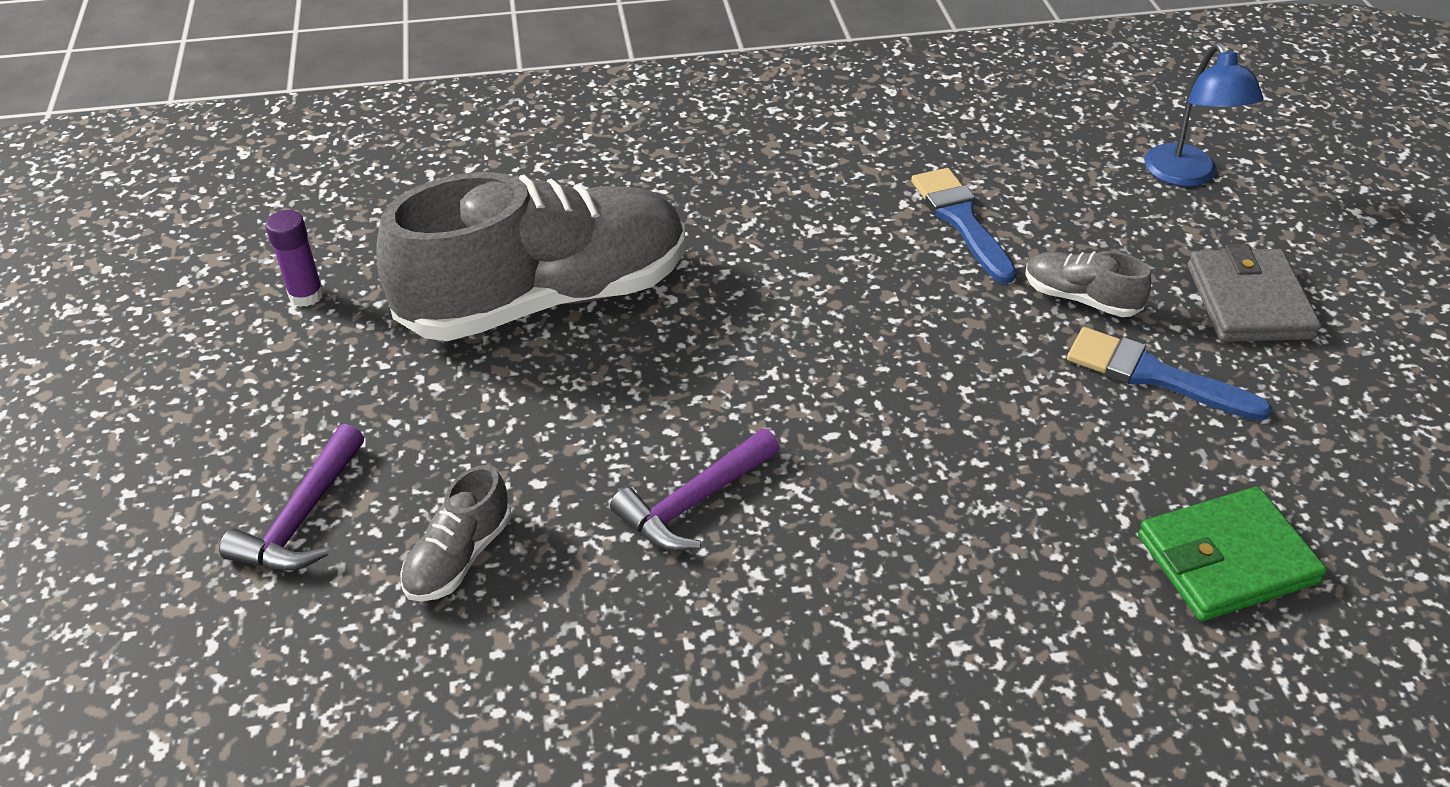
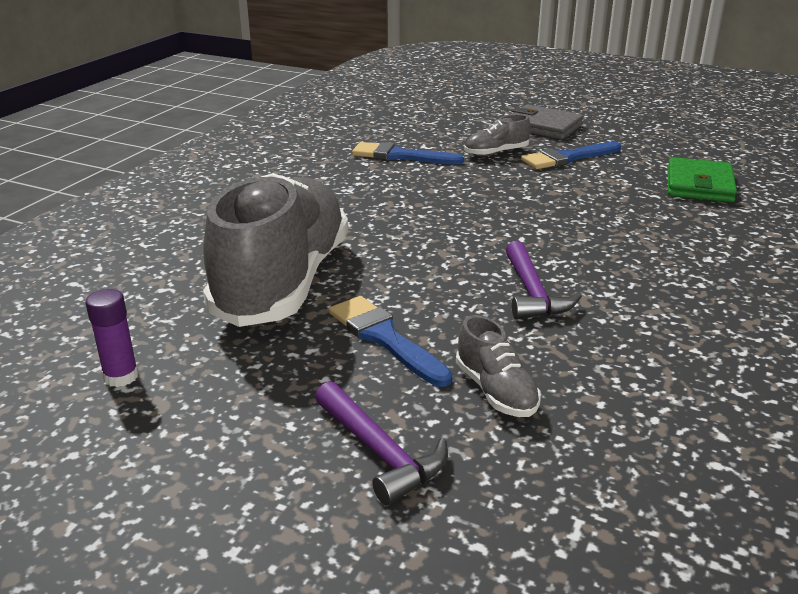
camera: 55 degrees left, 15 degrees down
(496, 427) = (385, 338): none -> blue brush
(1186, 175) = (443, 108): blue lamp -> none

